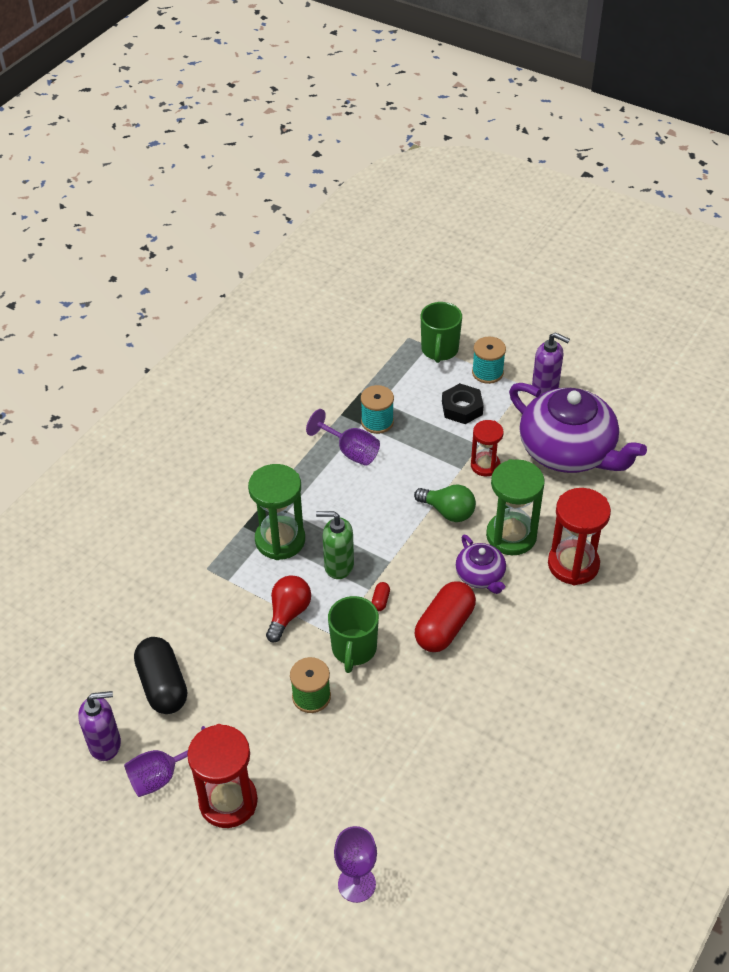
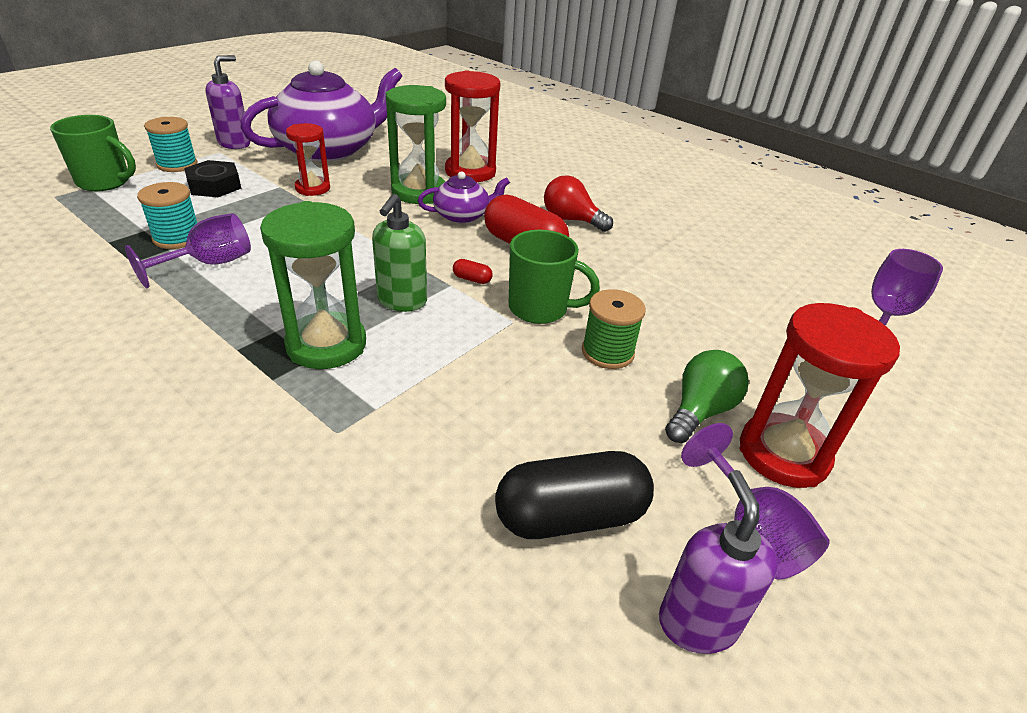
camera: 85 degrees left, 10 degrees down
(288, 613) = (465, 354): red light bulb -> red light bulb (571, 220)
(448, 512) = (363, 218): green light bulb -> green light bulb (700, 411)

